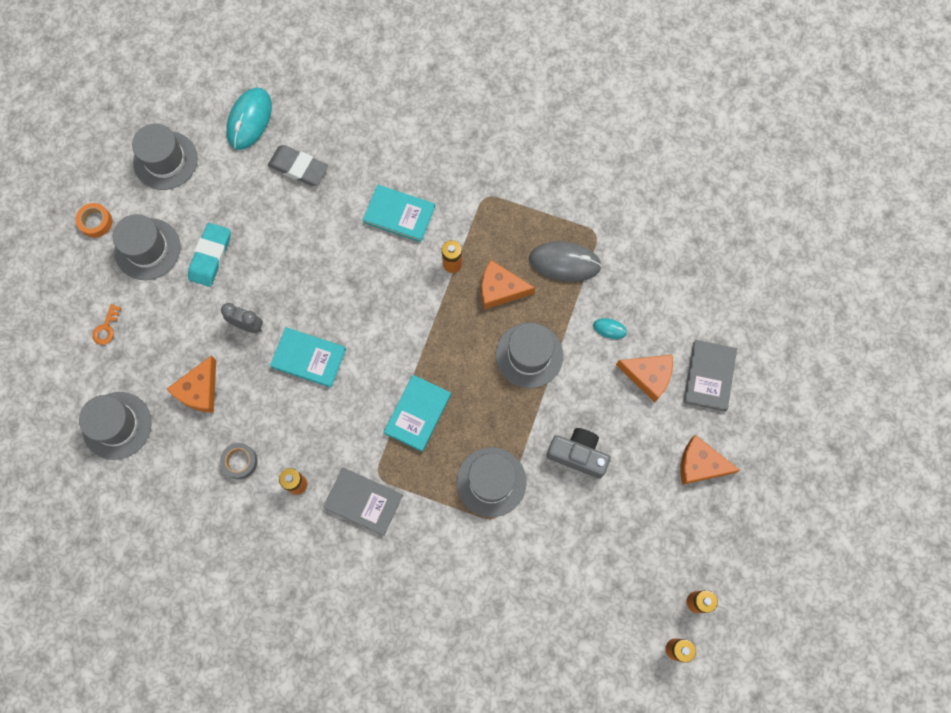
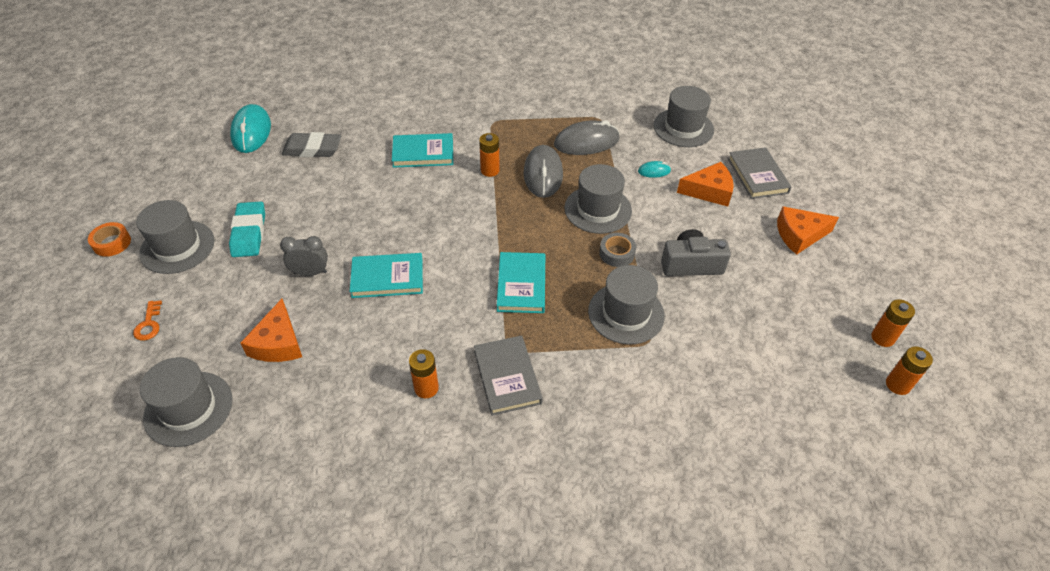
camera: 25 degrees left, 25 degrees down
(165, 160) = (175, 179): grey hat -> grey hat (683, 128)
(240, 462) = (351, 391): grey tape -> grey tape (617, 253)
(363, 501) = (507, 377): grey book -> grey book turned 75 degrees clockwise
(500, 289) = (543, 174): orange cheese -> grey mouse

